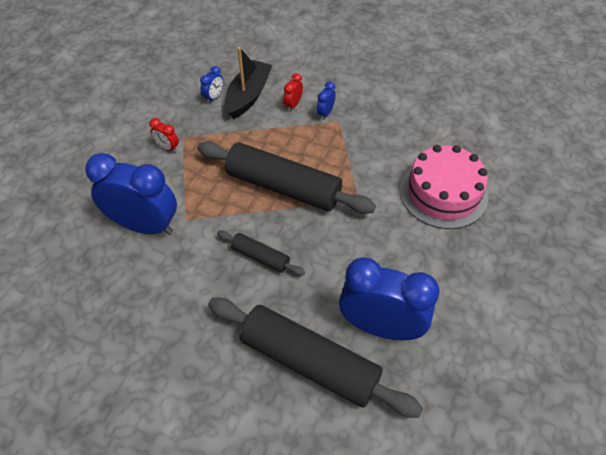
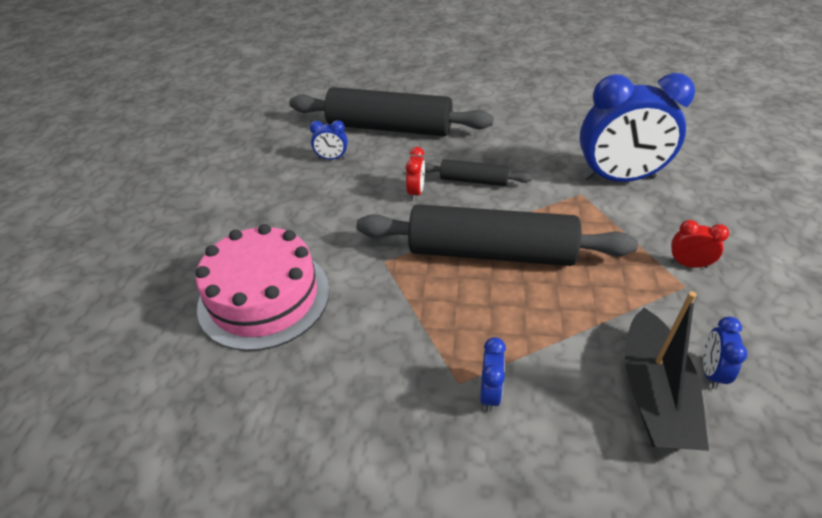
camera: 165 degrees right, 10 degrees down
(293, 105) = (558, 396): red clock -> red clock (416, 192)
(380, 327) = (332, 158): blue clock -> blue clock, size x0.41

